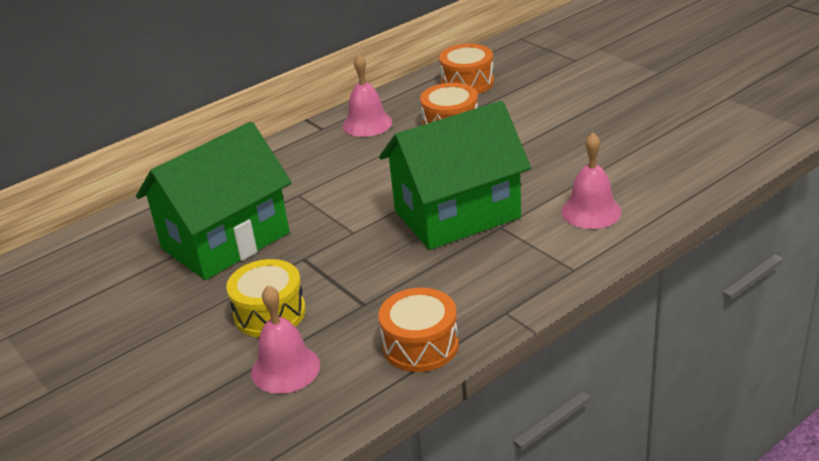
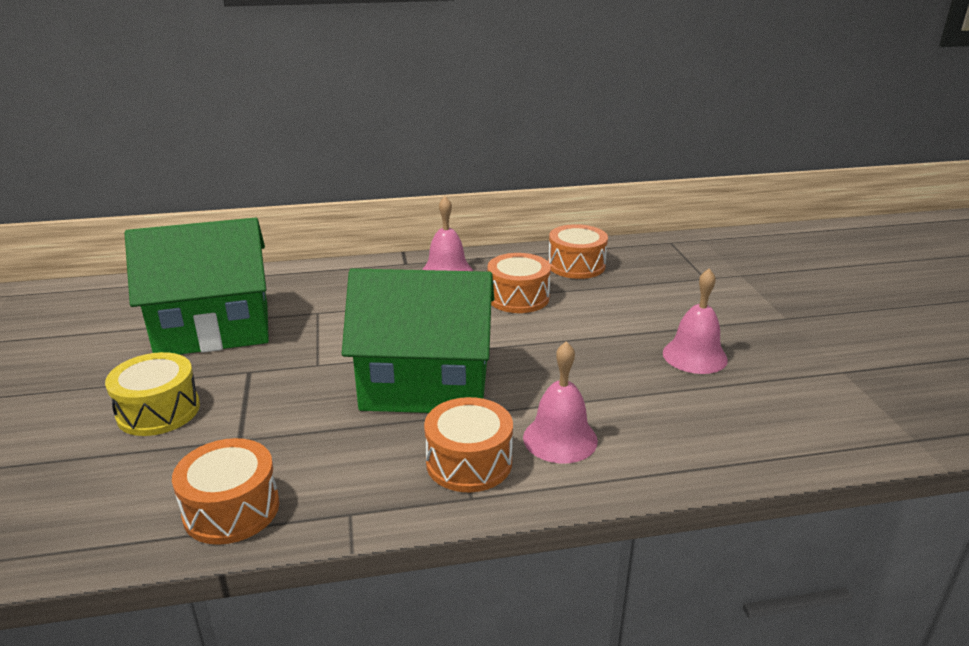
camera: 25 degrees right, 5 degrees down
(285, 368) = (99, 472): pink bell -> pink bell (694, 356)
(548, 250) = (469, 462): none -> orange drum

